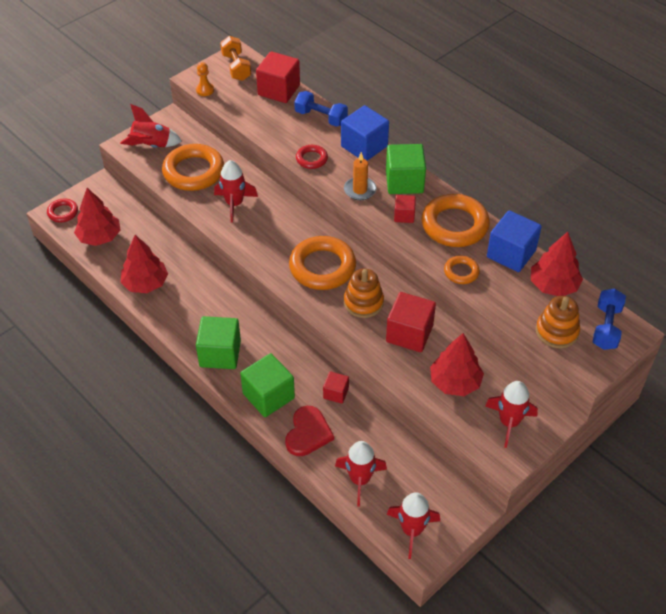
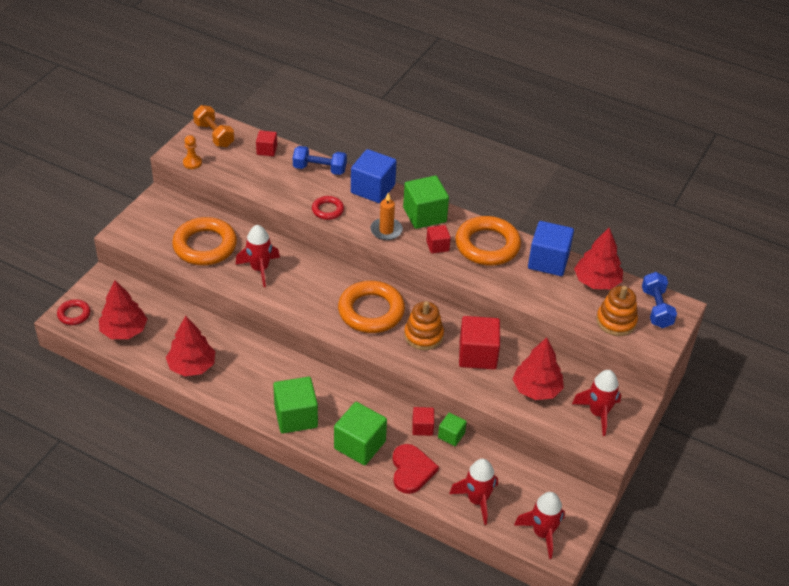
camera: 20 degrees left, 5 degrees down
(151, 145) = (150, 228): red rocket -> none
(279, 90) = (267, 150): red cube -> red cube, size x0.54
(360, 408) = (451, 435): none -> green cube
(461, 272) = (511, 286): orange ring -> none

